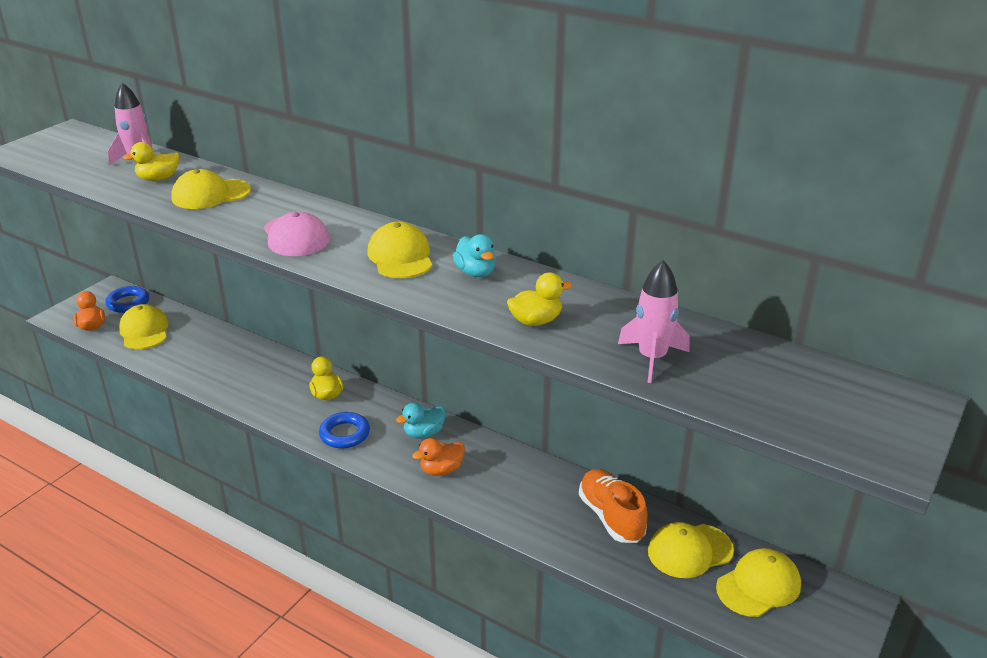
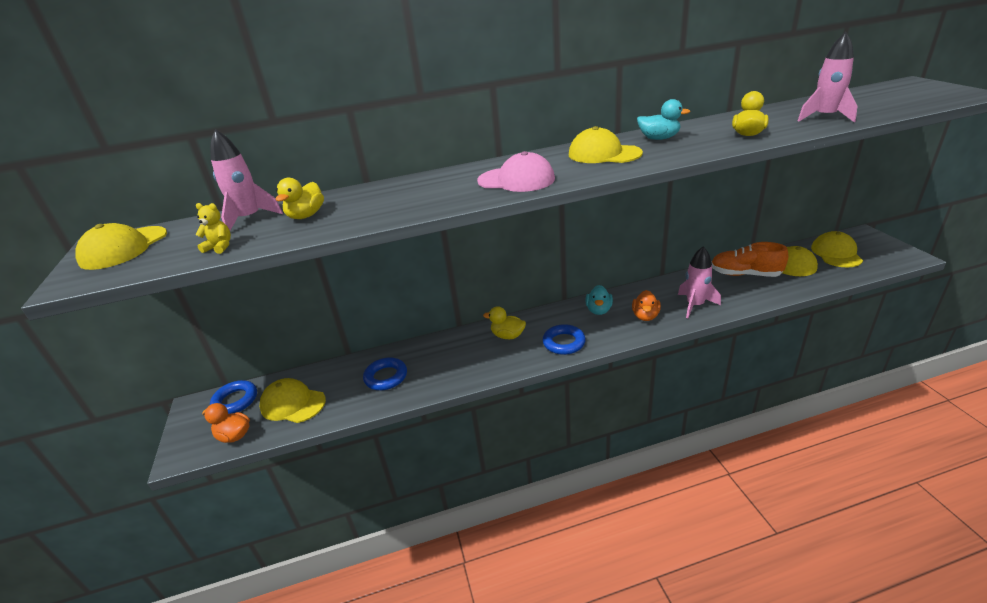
camera: 45 degrees left, 0 degrees up
(85, 173) = (220, 247): none -> yellow teddy bear
(211, 194) = (382, 199): yellow cap -> yellow cap (124, 248)
(211, 357) = (386, 377): none -> blue ring
(498, 498) = (695, 305): none -> pink rocket

